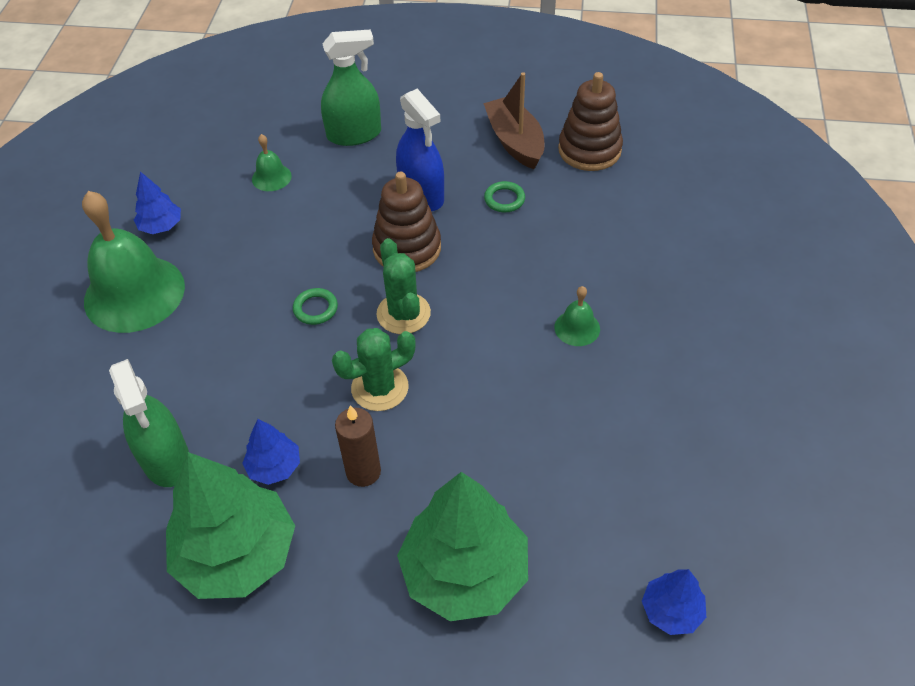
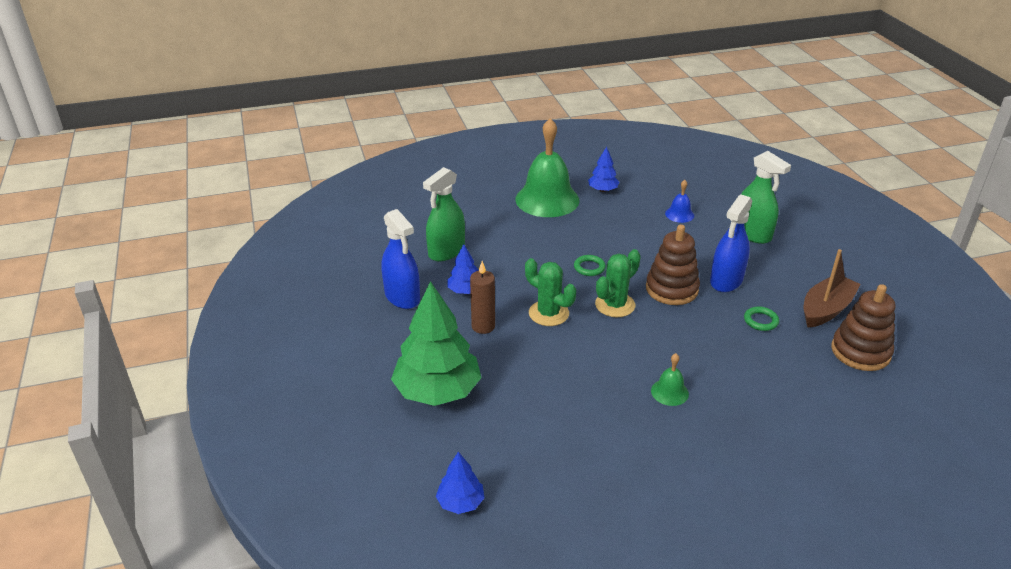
camera: 65 degrees right, 15 degrees down
(237, 554) = (402, 297): green tree -> blue spray bottle
(271, 177) = (679, 214): green bell -> blue bell

